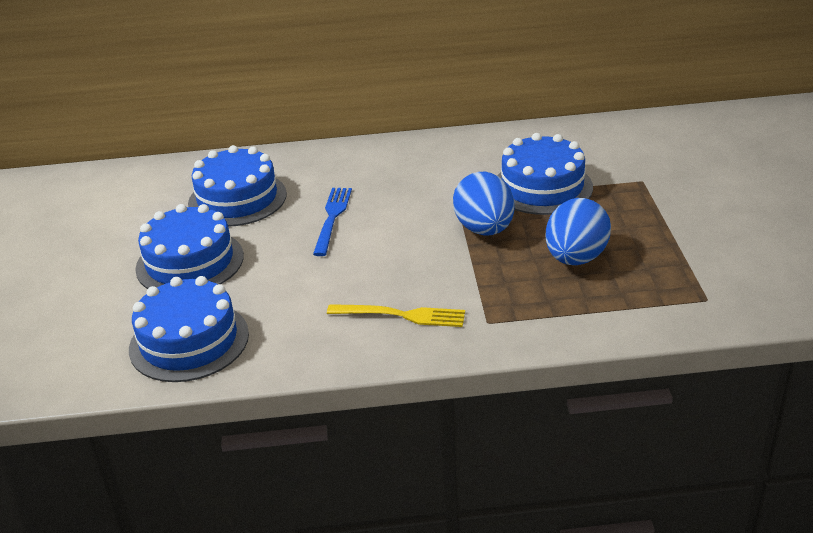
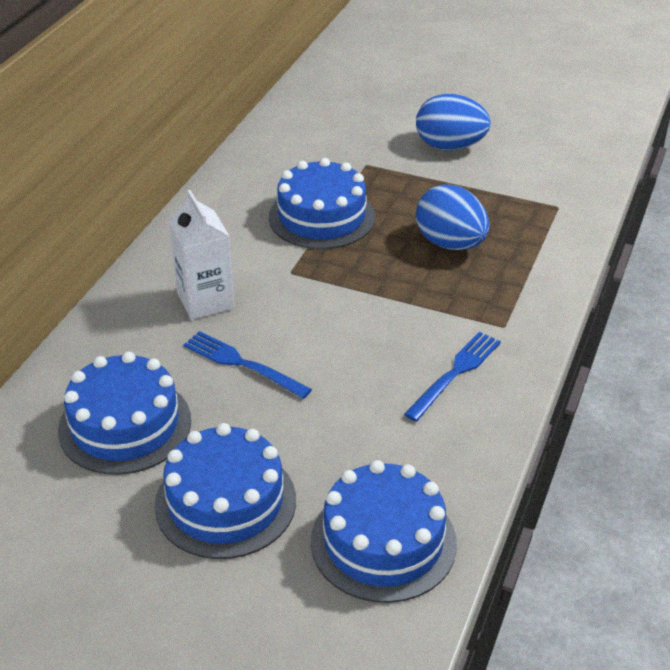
camera: 65 degrees left, 5 degrees up
(388, 179) = (205, 301): none -> white carton
(402, 315) = (455, 372): yellow fork -> blue fork
(484, 229) = (359, 275): blue egg -> blue egg (450, 146)

